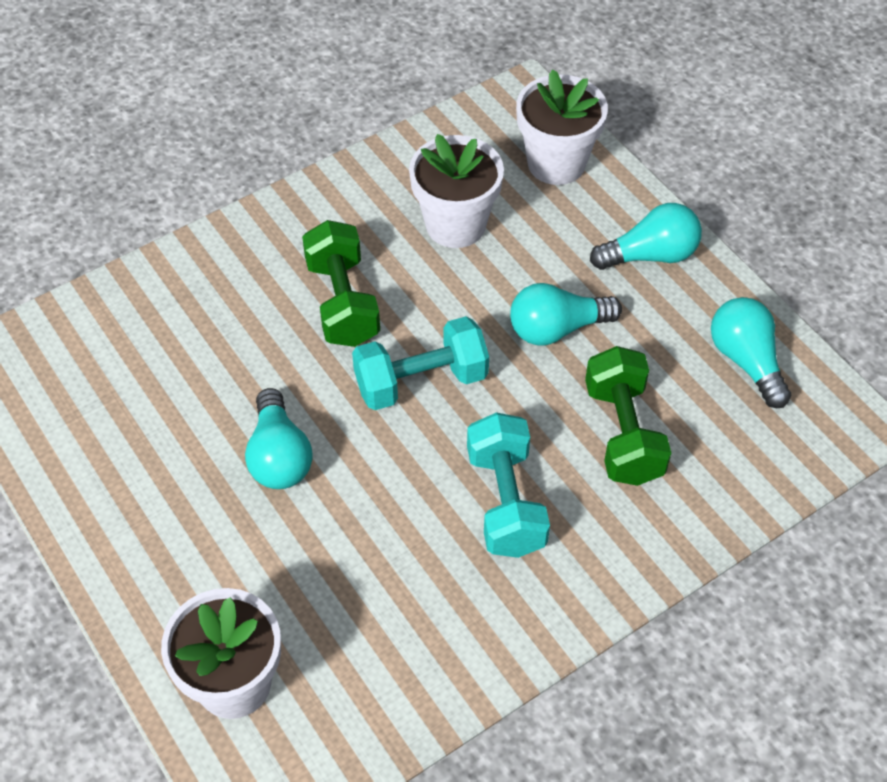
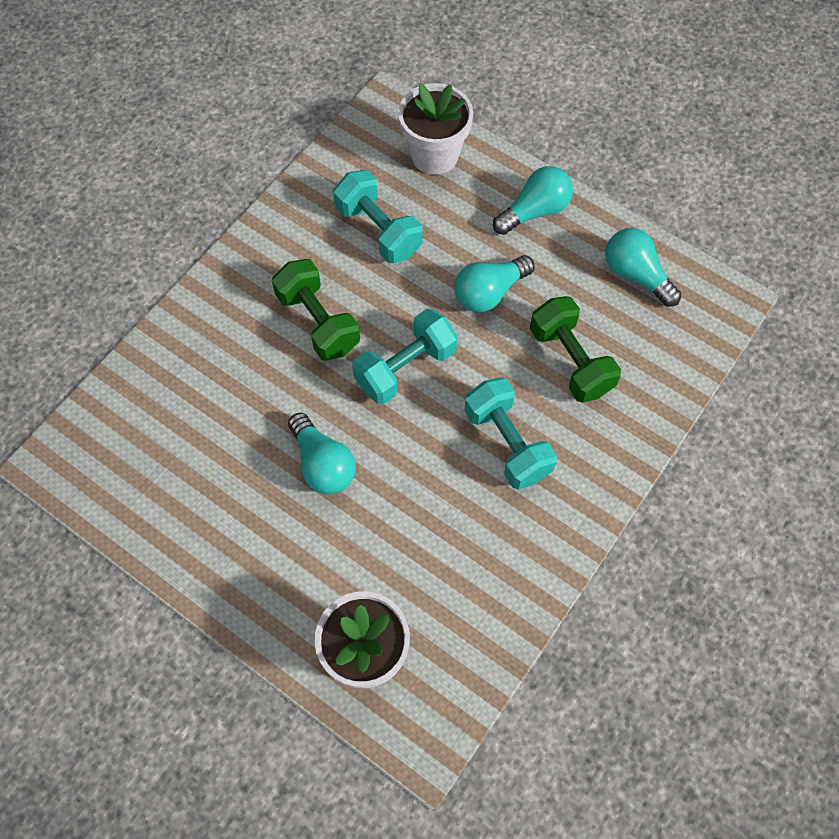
camera: 20 degrees left, 10 degrees up
(455, 225) = (378, 230): white flower pot -> turquoise dumbbell

